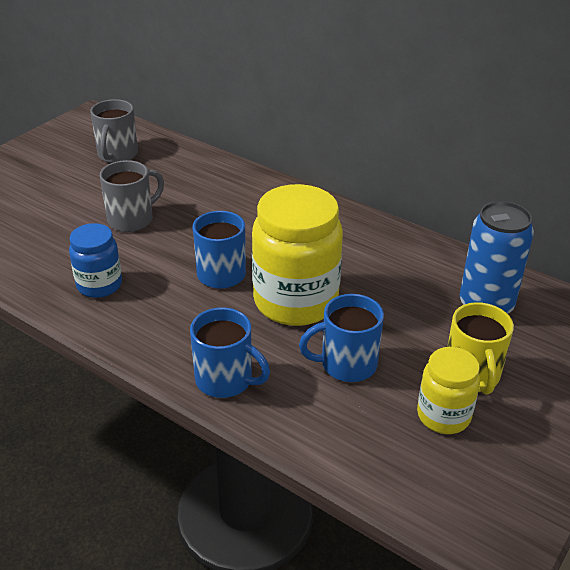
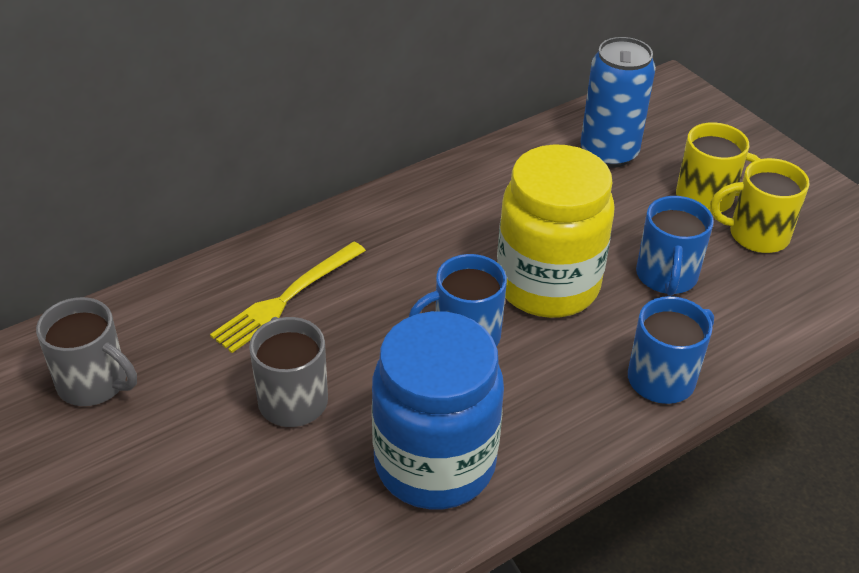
camera: 70 degrees left, 5 degrees up
(99, 285) = (435, 464): blue jar -> blue jar, size x1.82
(216, 196) = (287, 298): none -> yellow fork
(443, 416) = (756, 235): yellow jar -> yellow mug

